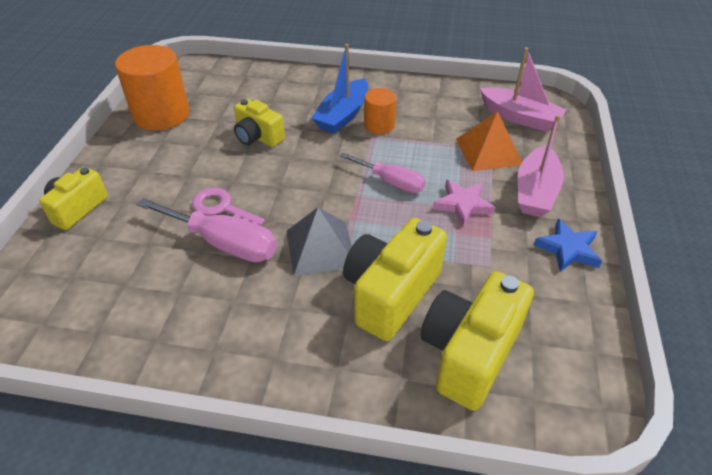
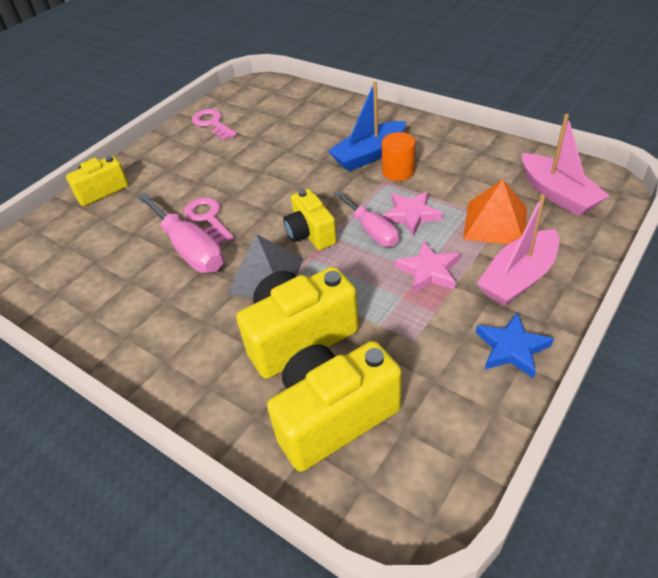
camera: 30 degrees right, 0 degrees up
(161, 114) = (212, 123): orange cylinder -> pink key
(258, 137) = (278, 160): yellow camera -> yellow camera (310, 234)
(416, 161) = (411, 215): none -> pink star

